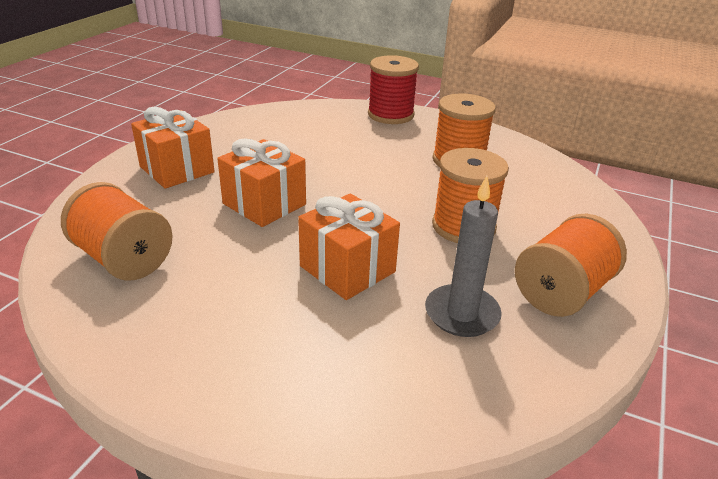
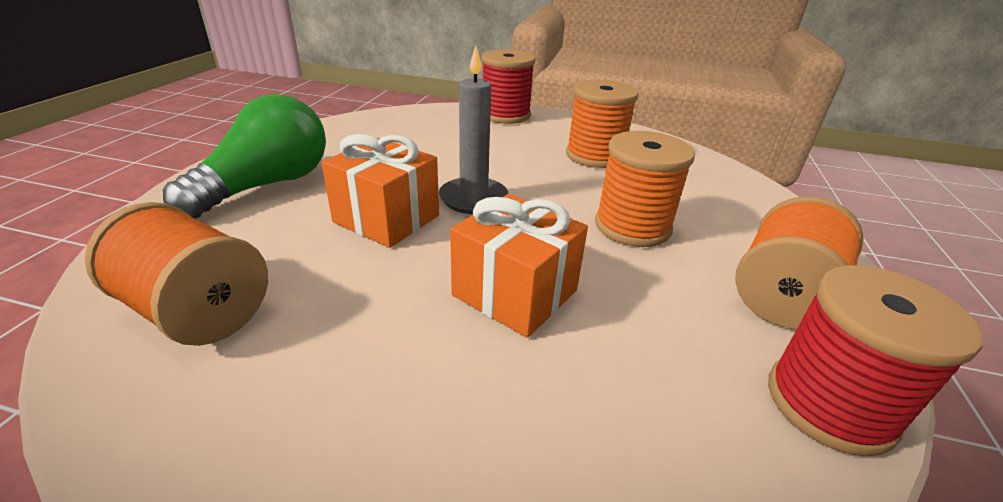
camera: 10 degrees left, 0 degrees up
(177, 169) = (267, 185): orange gift -> green light bulb
(462, 314) = (682, 339): grey candle -> grey candle (473, 199)
(551, 367) = (829, 404): none -> red spool

